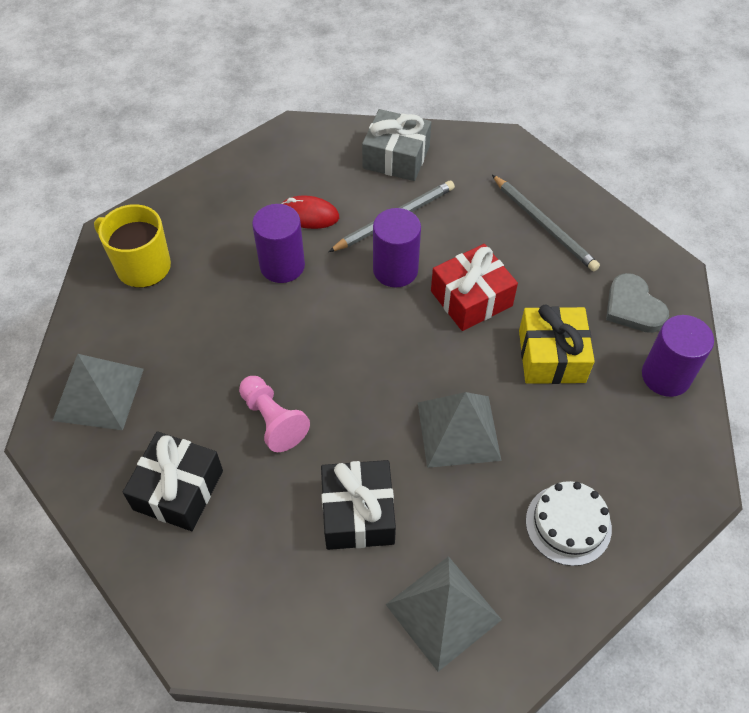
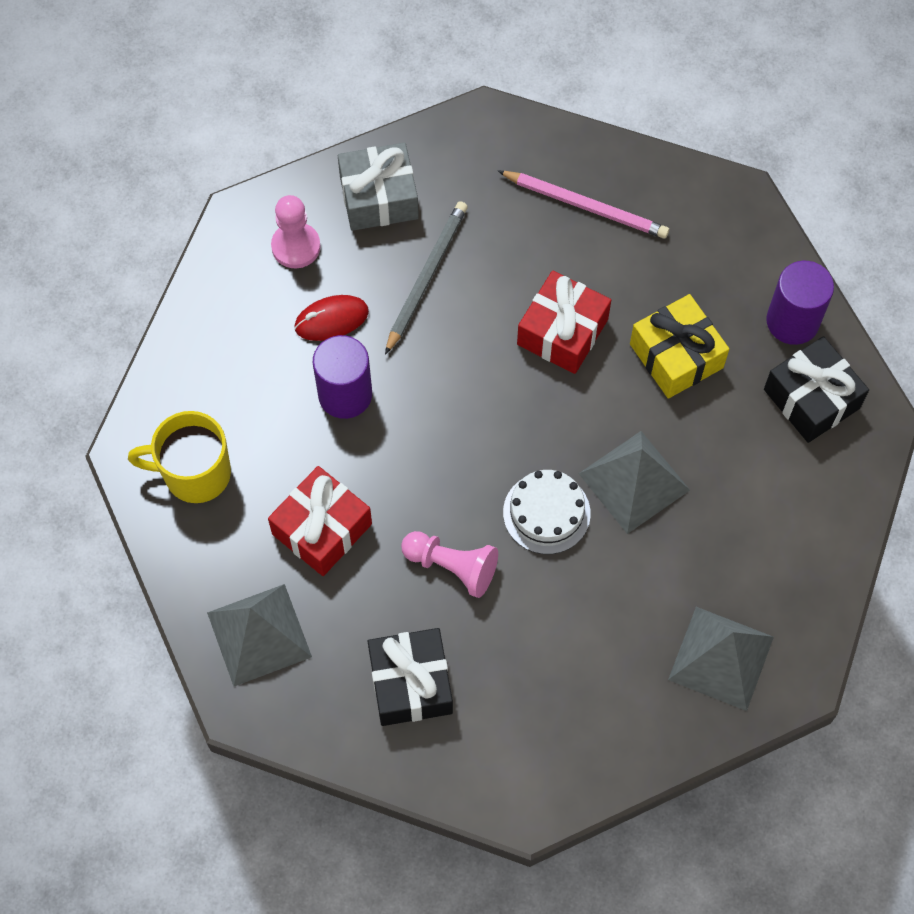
camera: 30 degrees left, 10 degrees up
(198, 345) = (322, 529): none -> red gift
(318, 162) = (296, 246): none -> pink pawn
(358, 513) = (592, 612): black gift -> black gift (811, 398)
(395, 270) = (466, 338): purple cylinder -> none
(544, 225) = (585, 206): grey pencil -> pink pencil
(568, 524) = (782, 519): white cake -> white cake (546, 513)
(633, 307) = (724, 260): grey heart -> none

